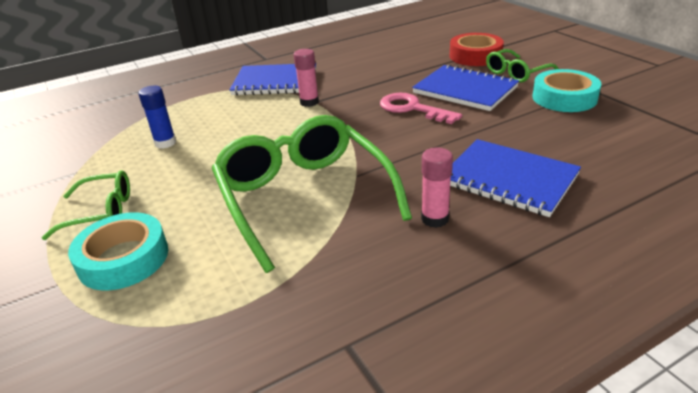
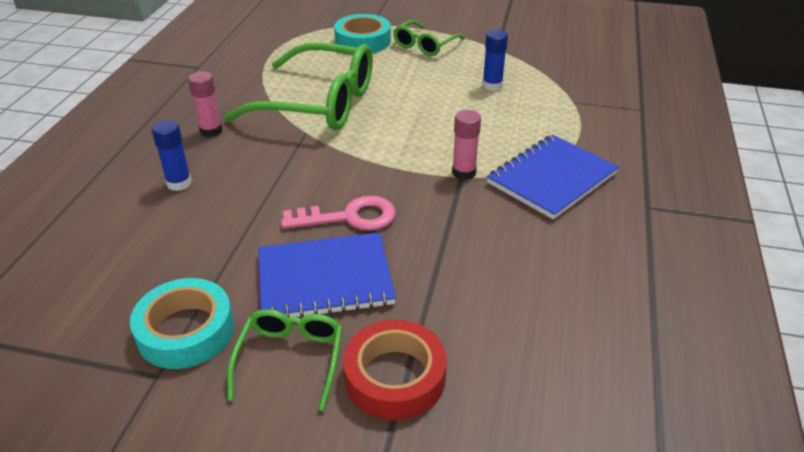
camera: 130 degrees right, 5 degrees up
(509, 179) = (179, 183): blue notebook -> blue glue stick

